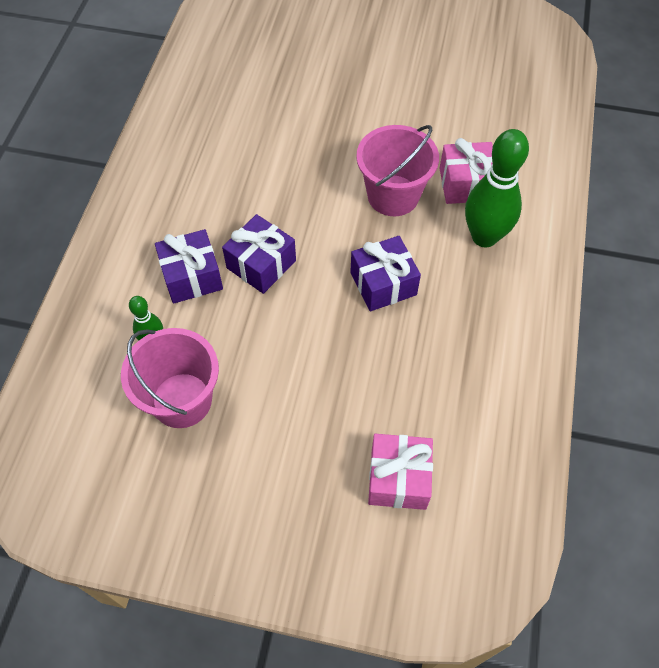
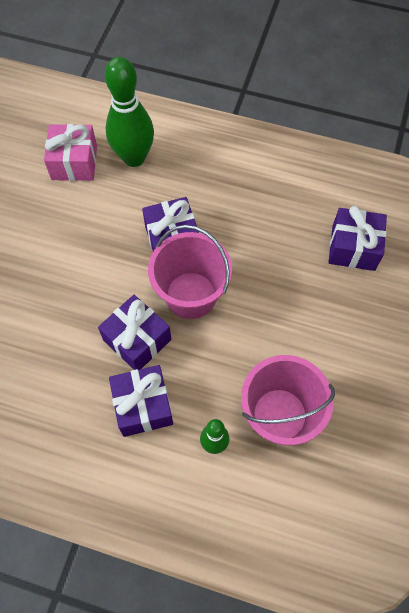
camera: 85 degrees left, 5 degrees up
(393, 195) = (76, 220): pink bucket -> pink bucket (191, 295)
(398, 478) = (353, 248): pink gift -> purple gift

